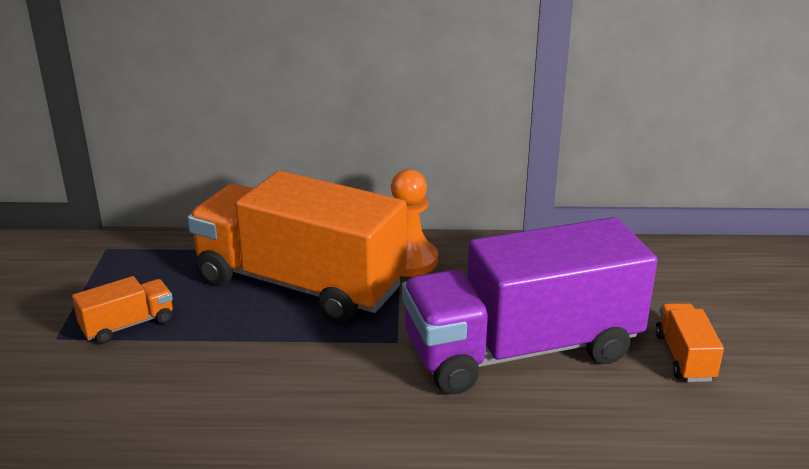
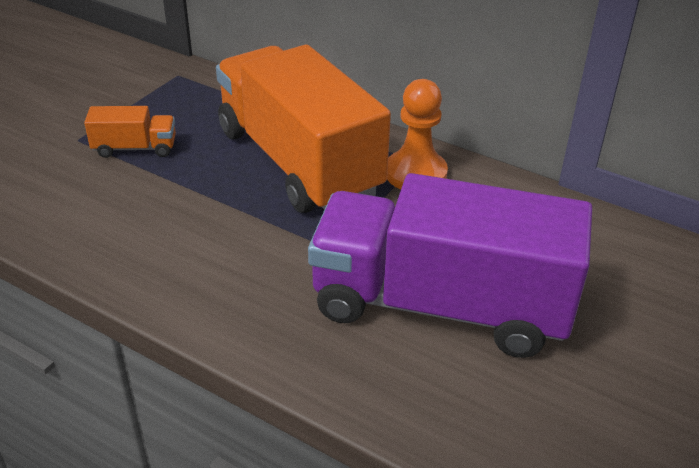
camera: 30 degrees right, 10 degrees up
(684, 357) = (606, 385): orange truck -> none

